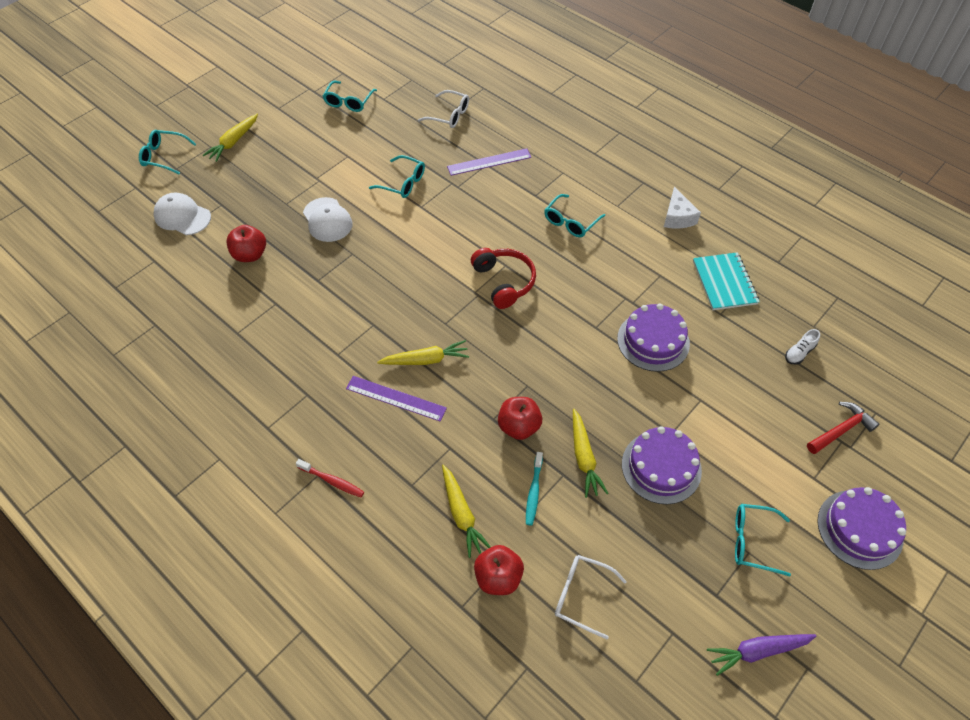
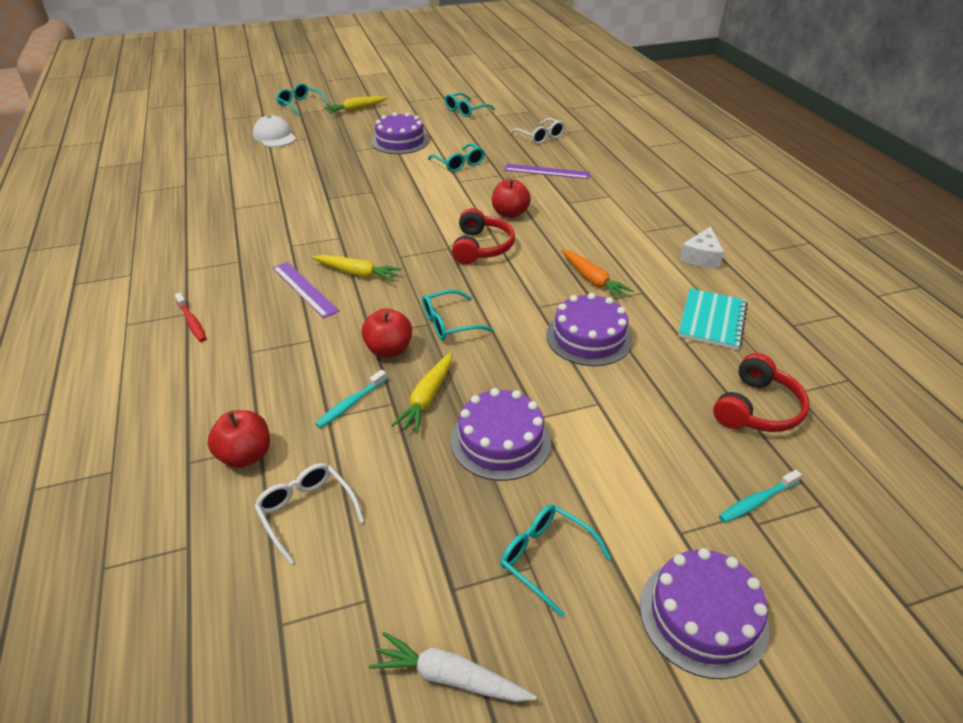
camera: 30 degrees right, 15 degrees down
(250, 255) = (296, 169): red apple -> red apple (510, 213)
(320, 173) = (400, 141): none -> purple cake
(327, 220) = (375, 167): white cap -> none
(462, 514) = (268, 391): yellow carrot -> none
(570, 222) = (585, 228): turquoise glasses -> turquoise glasses (449, 323)
(616, 279) = (593, 280): none -> orange carrot
(757, 651) = (449, 677): purple carrot -> white carrot
(799, 353) = (757, 409): white shoe -> red headphones
(841, 430) = (756, 501): red hammer -> turquoise toothbrush

